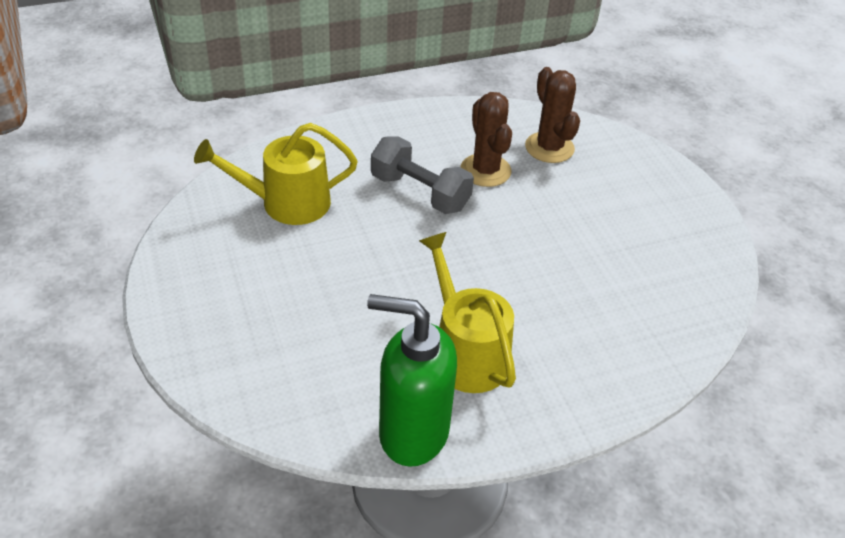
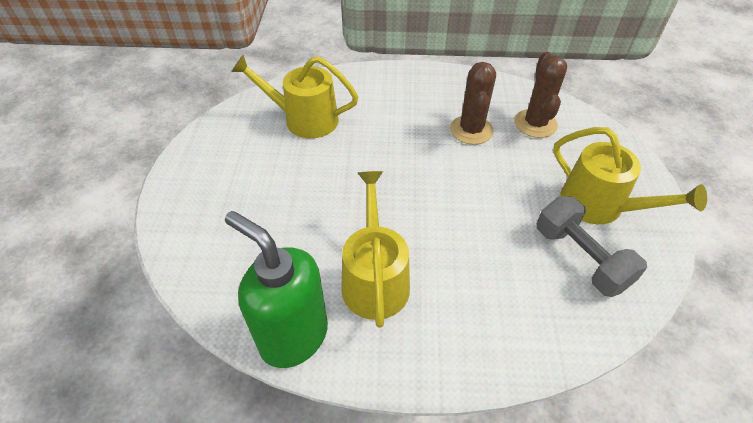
camera: 25 degrees right, 5 degrees up
(420, 192) = (409, 135): grey dumbbell -> grey dumbbell (580, 258)
(650, 218) = (599, 205): none -> yellow watering can

